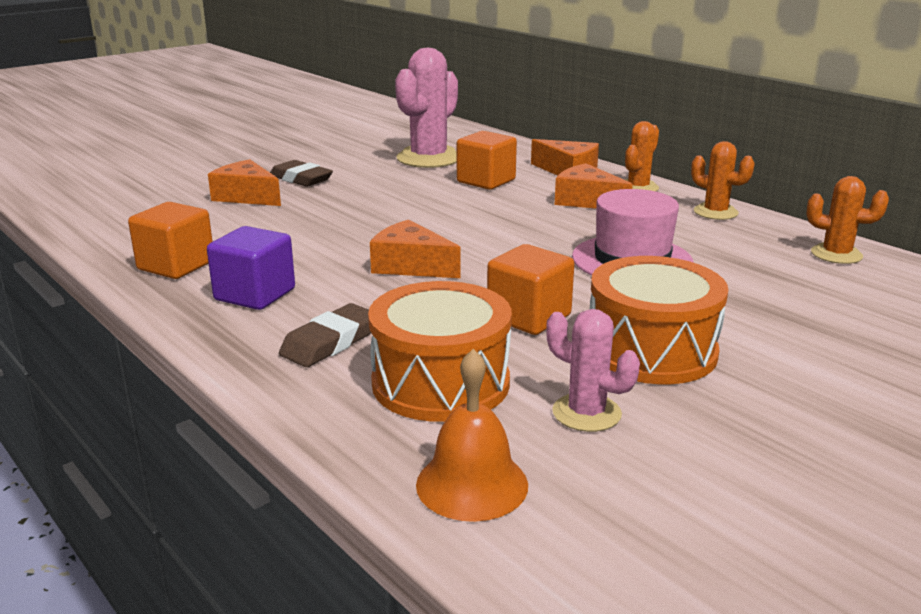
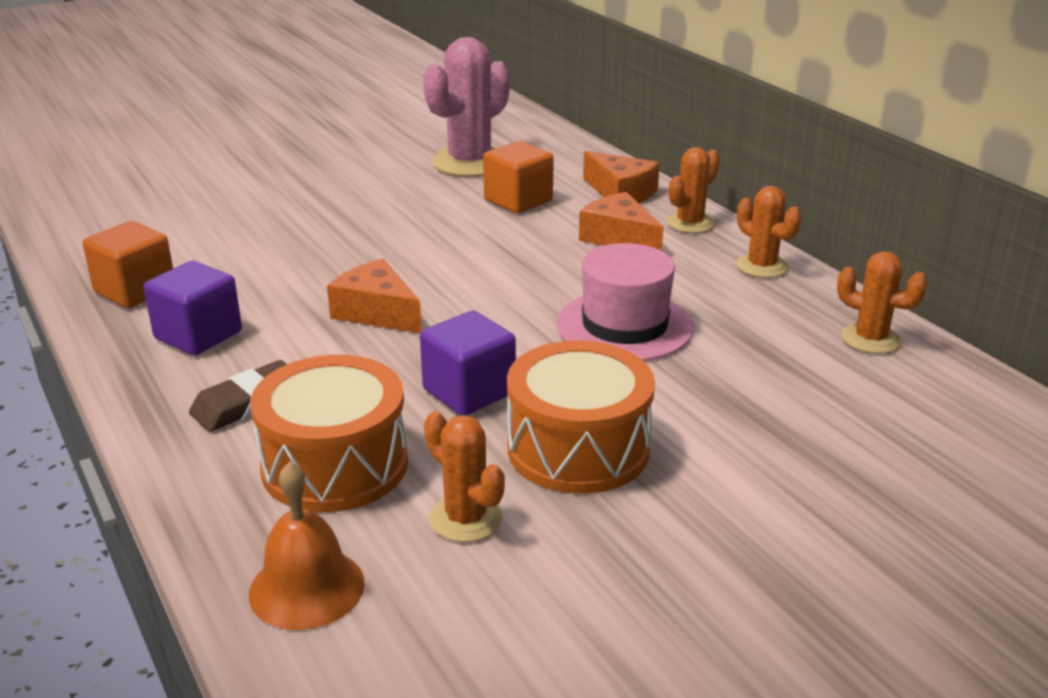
camera: 10 degrees right, 5 degrees up
(246, 196) = (246, 203): orange cheese -> none
(301, 179) = (314, 182): brown eraser -> none
(529, 317) = (469, 392): orange cube -> purple cube
(586, 413) = (465, 519): pink cactus -> orange cactus

